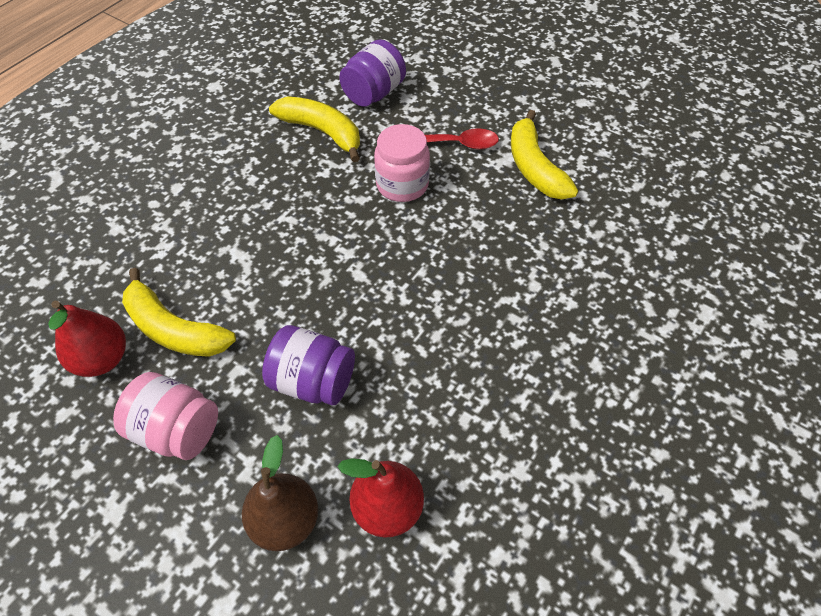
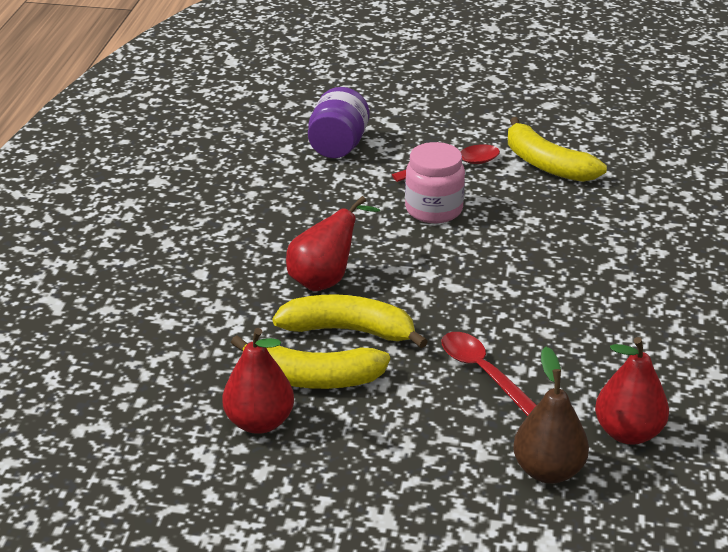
camera: 25 degrees left, 20 degrees down
(177, 430) = (388, 446): pink jar -> none
(262, 228) = (326, 279): none -> red pear
(313, 381) = (483, 373): purple jar -> red spoon
(322, 132) = (314, 190): yellow banana -> yellow banana (349, 330)

